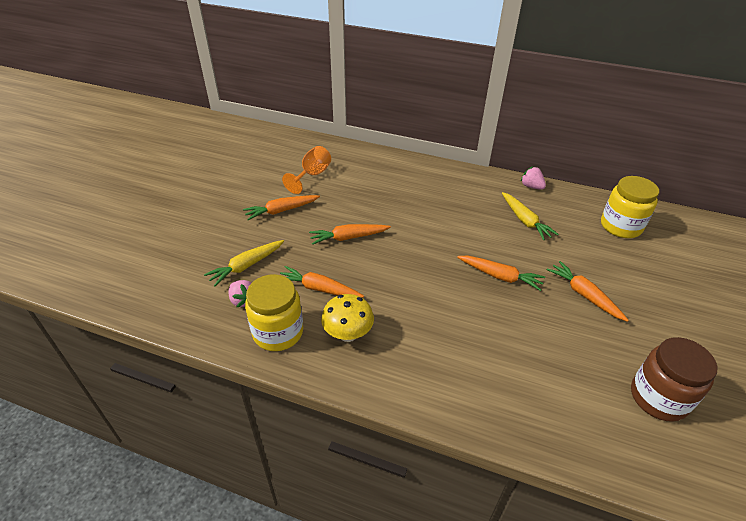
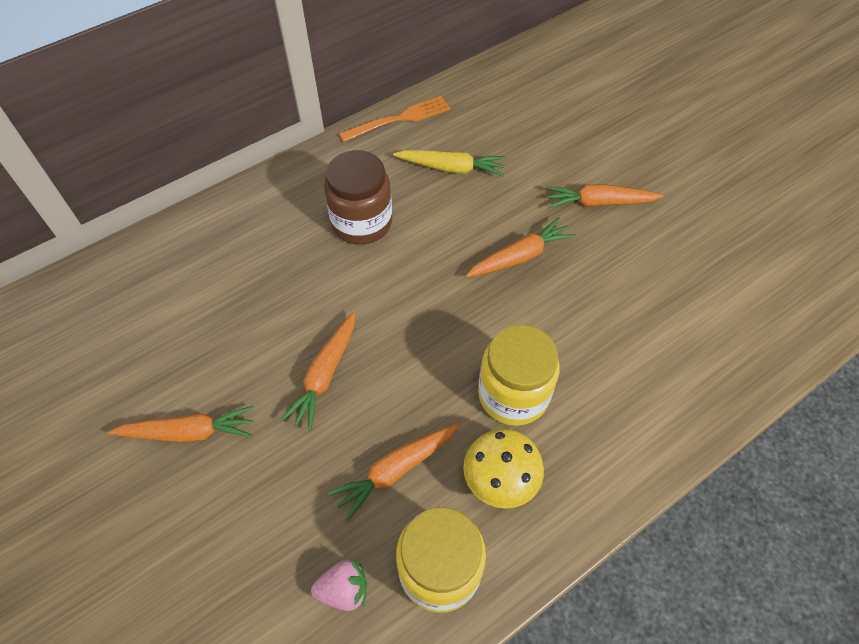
camera: 55 degrees left, 15 degrees up
(246, 266) = (274, 548): yellow carrot -> none
(281, 211) = (189, 432): orange carrot -> orange carrot turned 105 degrees counterclockwise
(312, 175) = (143, 341): orange goblet -> none
(531, 186) = (399, 119): pink strawberry -> orange fork
(620, 226) = (527, 96): yellow jar -> yellow jar (513, 394)
(658, 398) = (754, 245): brown jar -> brown jar (362, 222)

